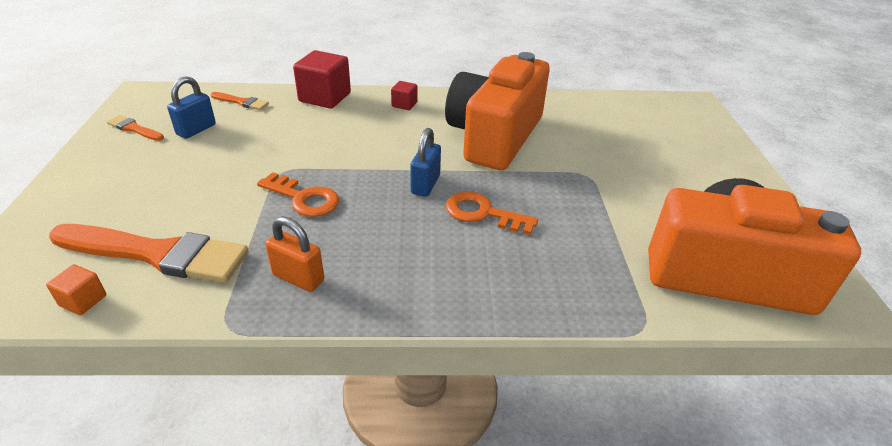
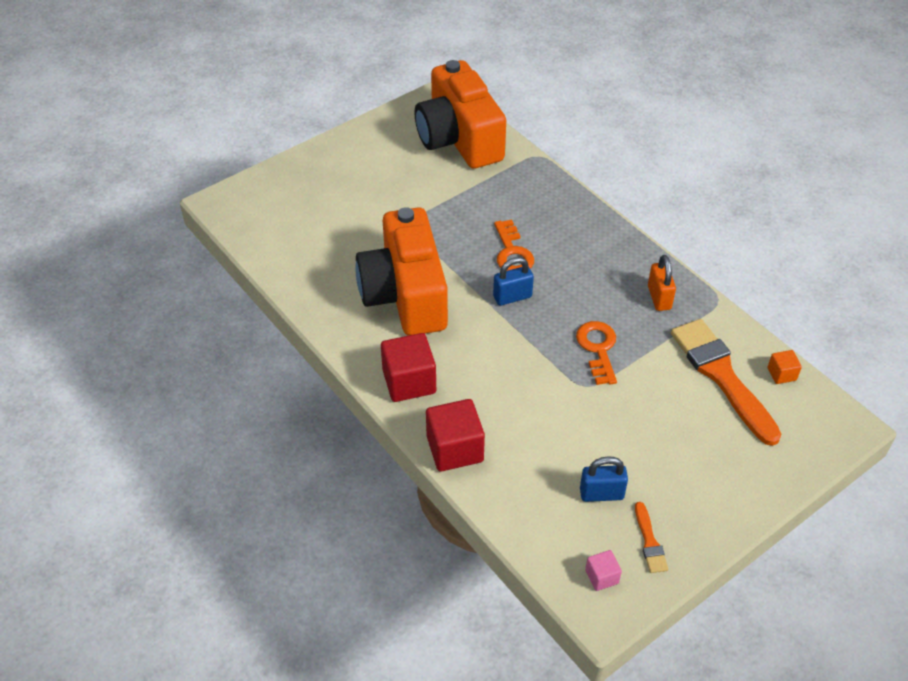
camera: 125 degrees left, 10 degrees up
(155, 102) = (601, 576): none -> pink cube
(241, 102) = (528, 505): orange brush -> none
(404, 104) = (409, 381): red cube -> red cube, size x1.97
(494, 136) = (405, 294): orange camera -> orange camera turned 90 degrees clockwise

